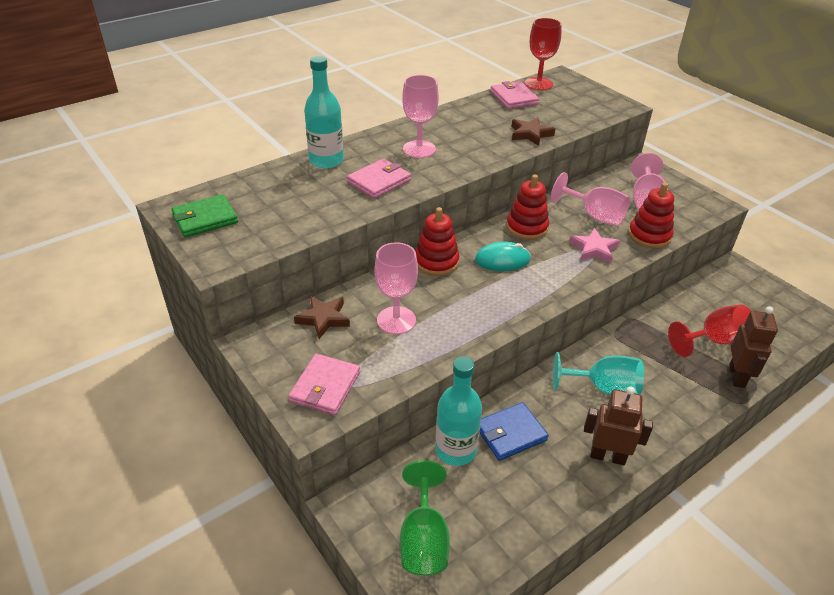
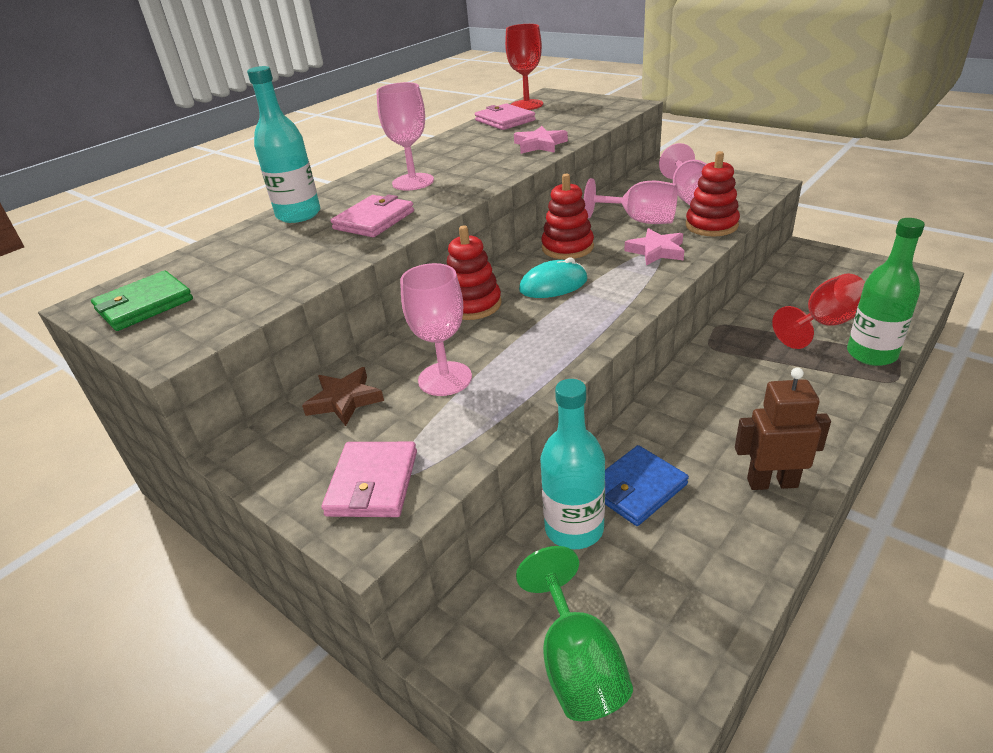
camera: 10 degrees left, 5 degrees down
(530, 134) = (540, 145): brown star -> pink star
(603, 388) = (726, 405): turquoise goblet -> none
(737, 376) = (871, 354): brown robot -> green bottle

